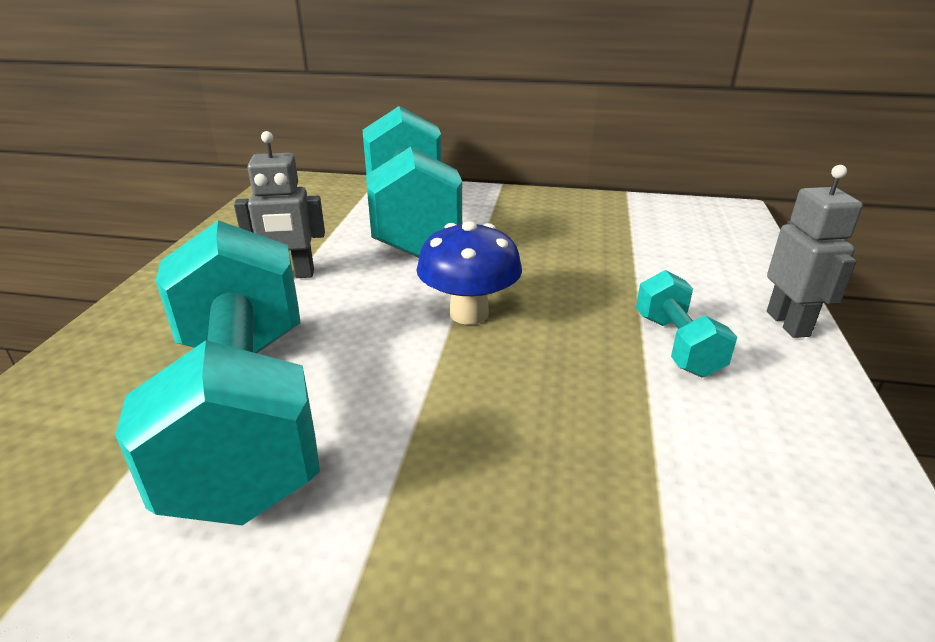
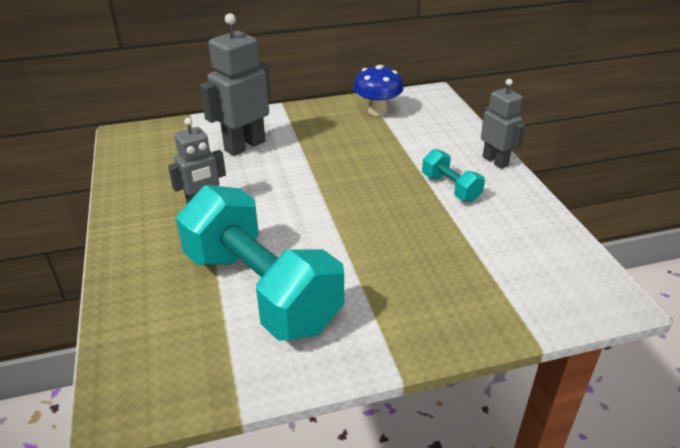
camera: 25 degrees left, 5 degrees up
(410, 220) = (244, 146): turquoise dumbbell -> grey robot
(469, 314) = (333, 200): blue mushroom -> blue mushroom (377, 111)

